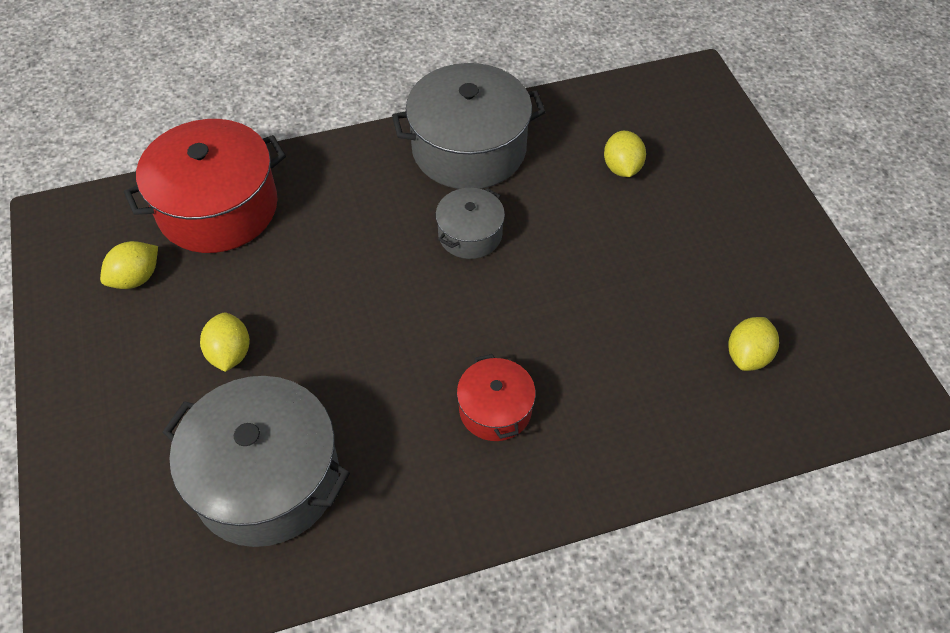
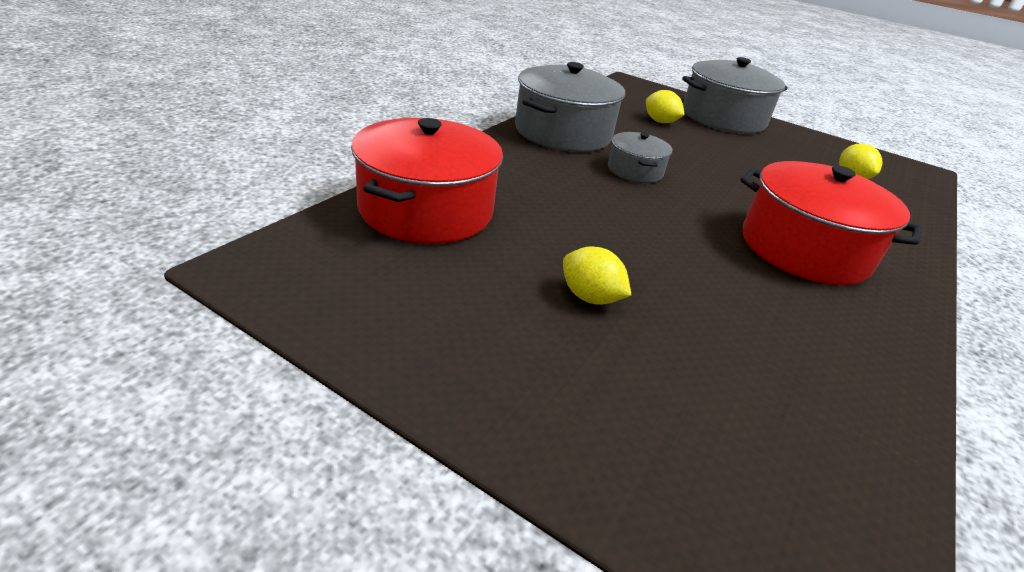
camera: 45 degrees left, 20 degrees down
(136, 278) = (418, 281): yellow lemon -> none
(266, 478) = (760, 367): grey pot -> grey pot (723, 118)
(495, 409) = (804, 249): red pot -> red pot, size x1.91

